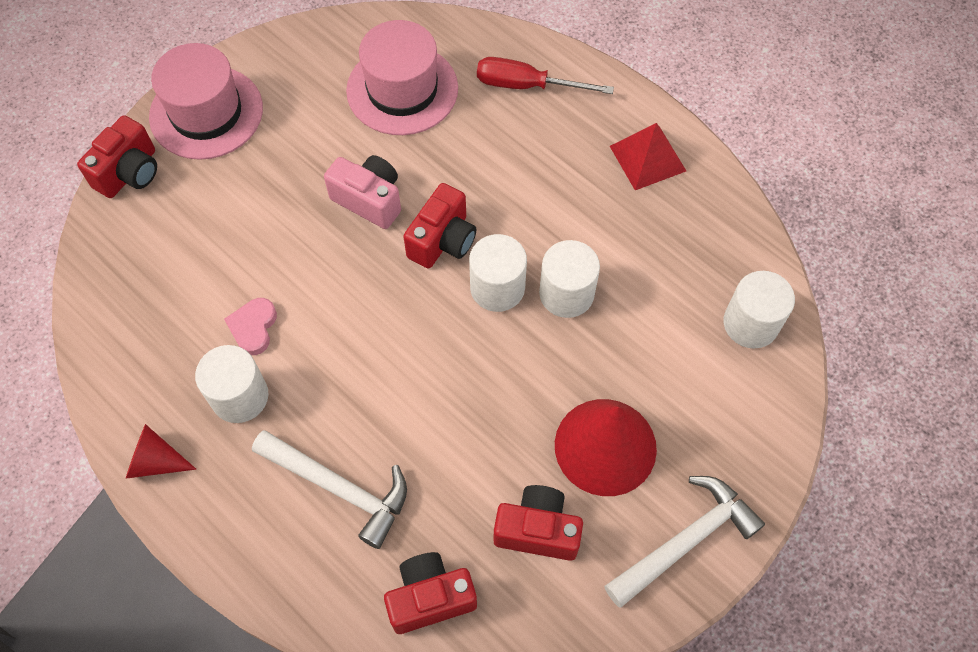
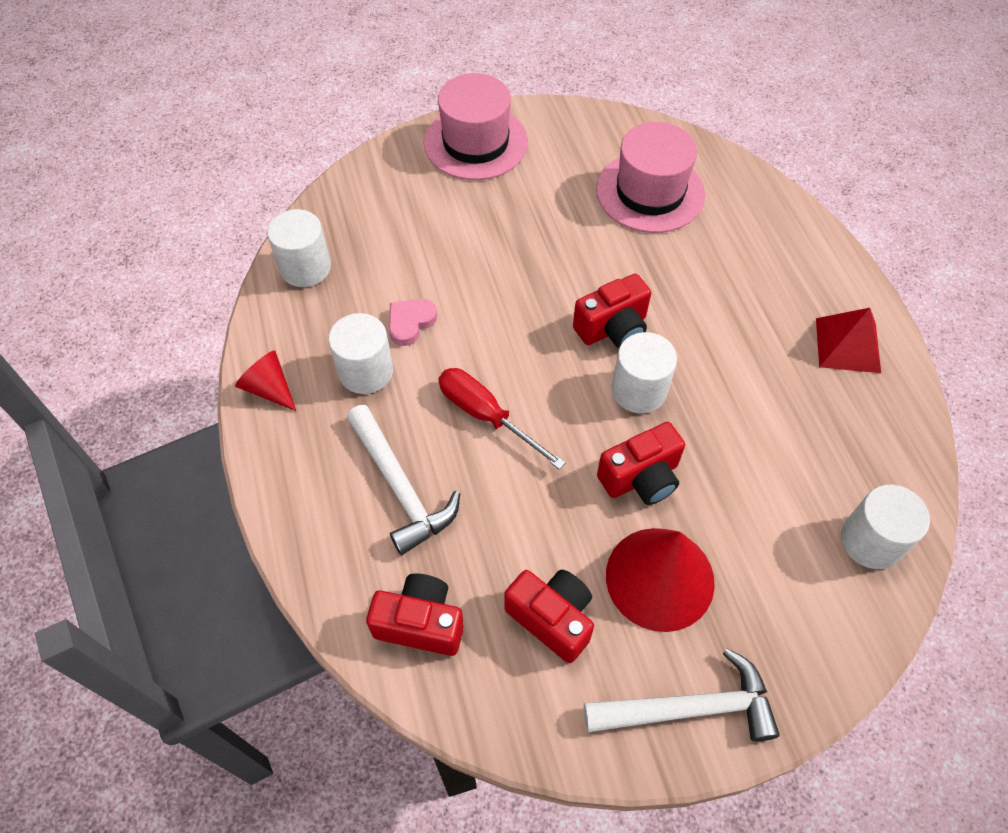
camera: 30 degrees right, 5 degrees down
(129, 173) = (388, 161): red camera -> red camera (641, 478)
(369, 200) = (568, 267): pink camera -> none
(526, 85) = (765, 235): red screwdriver -> red screwdriver (486, 415)
(566, 294) = (700, 425): white cylinder -> white cylinder (305, 268)

